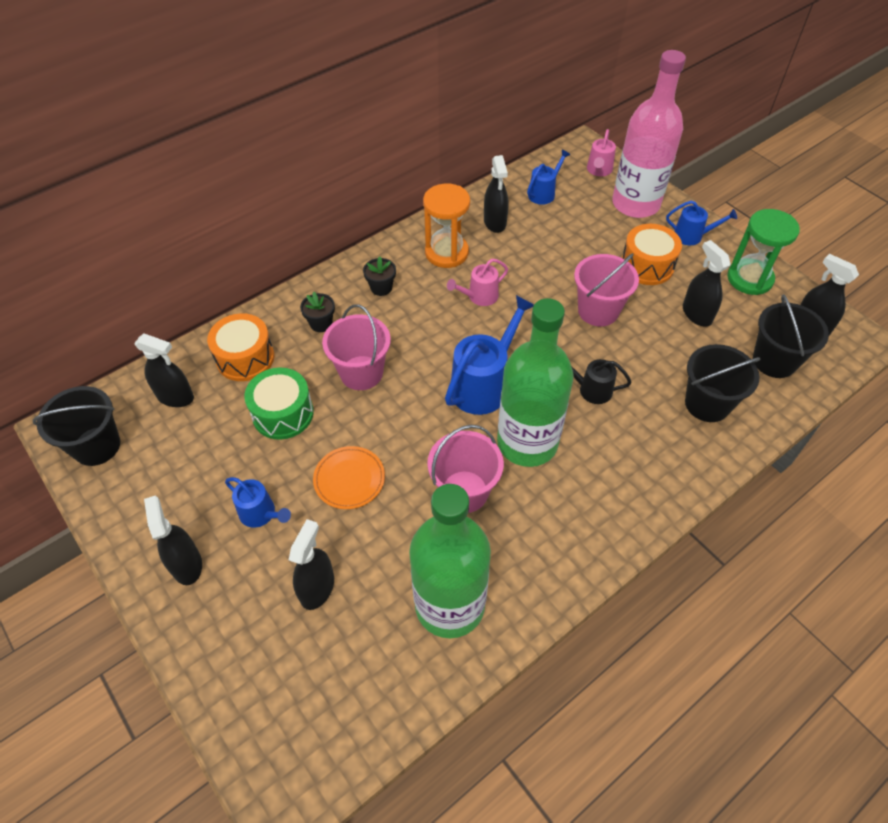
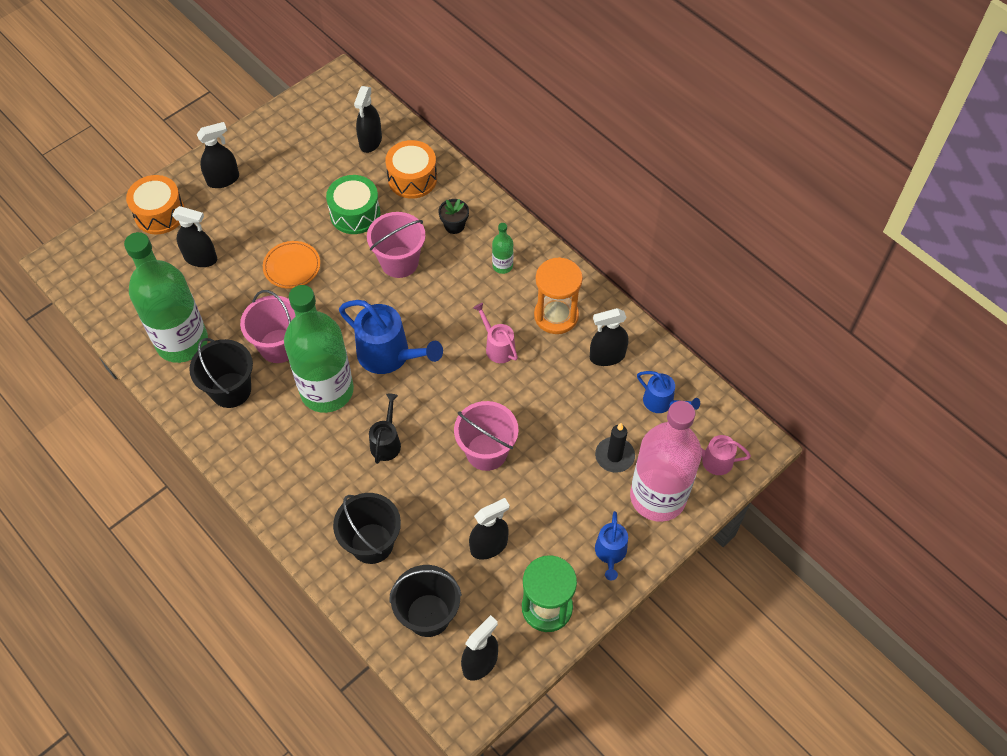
camera: 85 degrees right, 5 degrees up
(97, 446) = (323, 105): black bucket -> black bucket (231, 390)
(261, 514) = (262, 215): blue watering can -> none
(381, 288) = (502, 266): black flower pot -> green bottle
(598, 226) = (614, 456): none -> black candle
(647, 266) = (557, 502): orange drum -> orange drum (160, 214)

